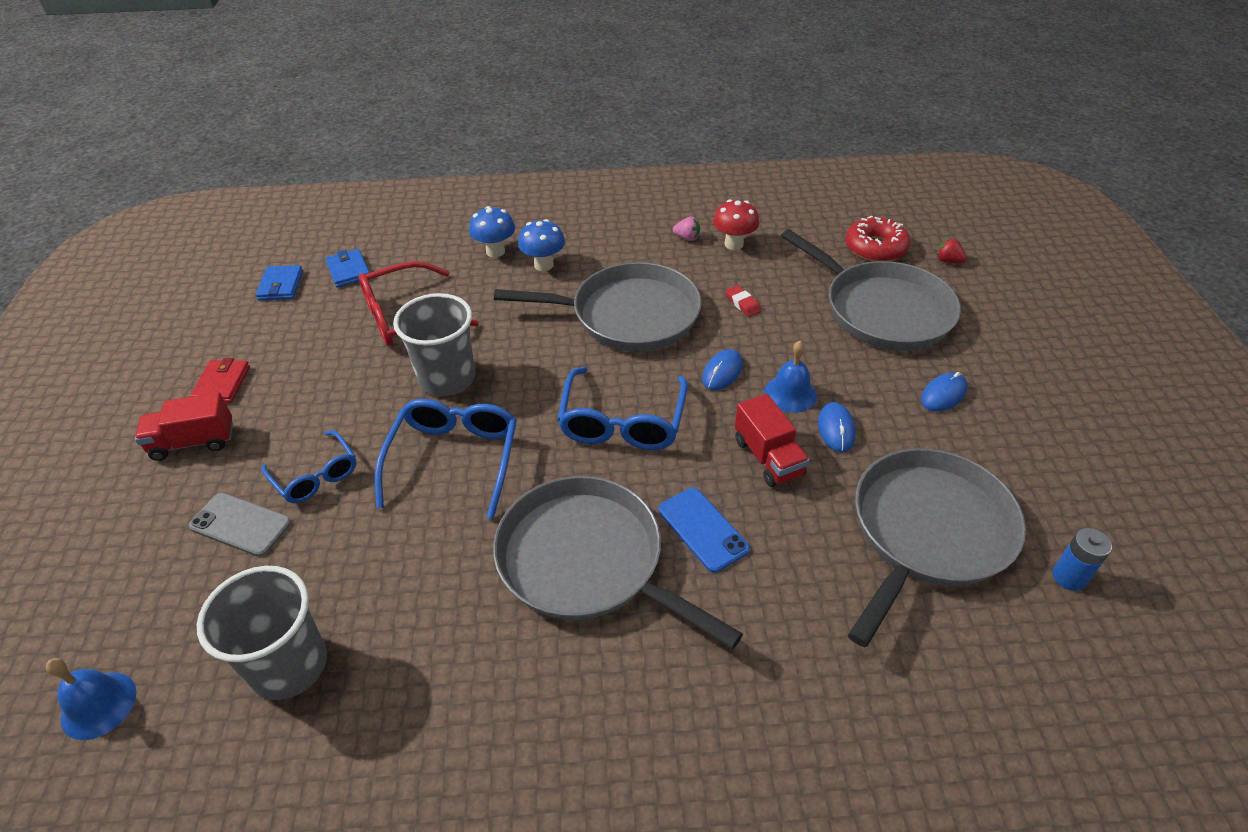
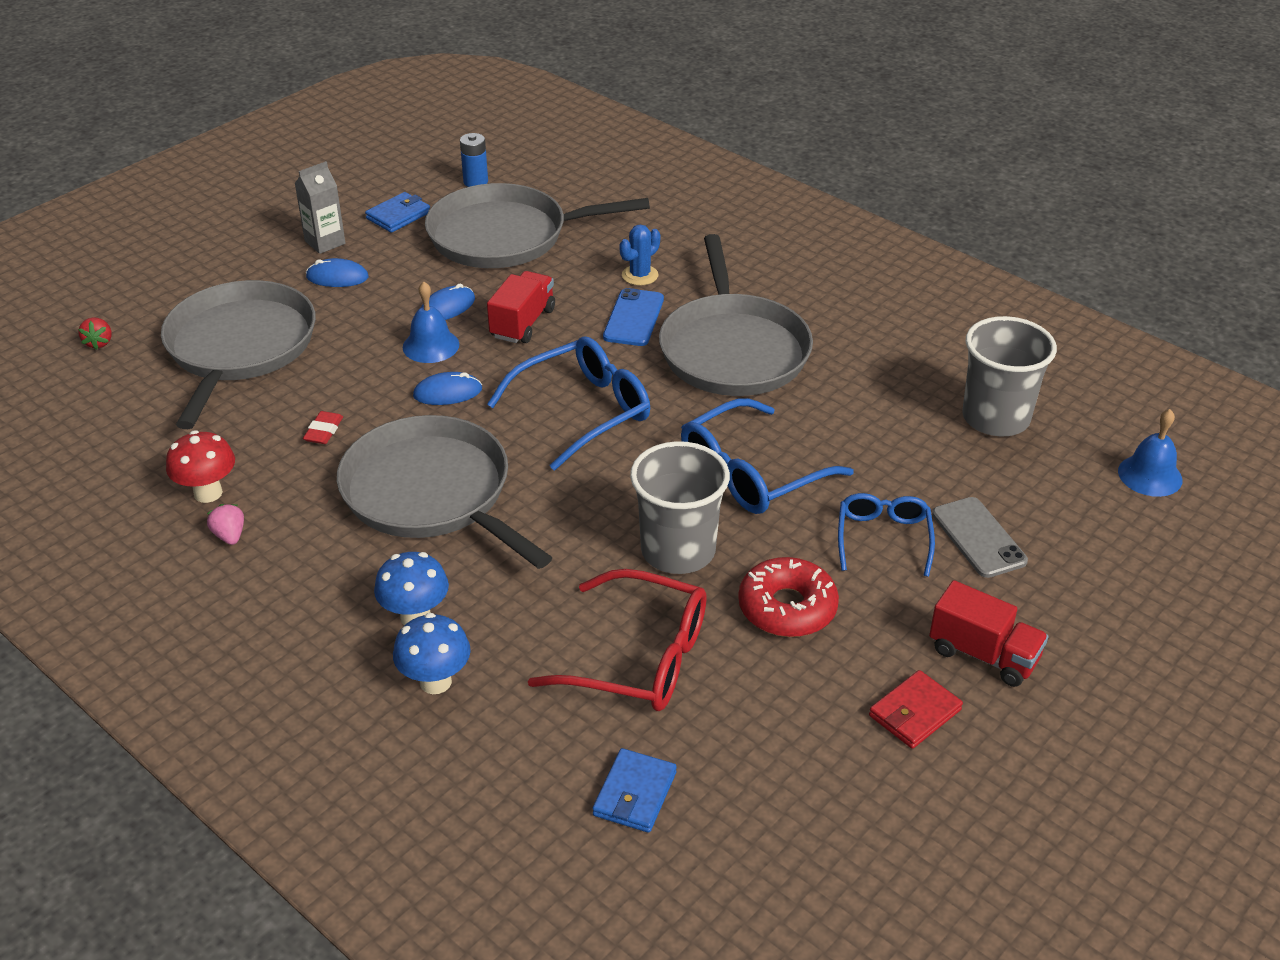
camera: 135 degrees left, 5 degrees down
(281, 286) = (742, 836): blue wallet -> blue wallet (398, 216)
(765, 582) = (640, 275): none -> blue cactus
(875, 248) = (116, 394): red donut -> red donut (787, 608)
(1012, 413) = (325, 242): none -> grey carton

